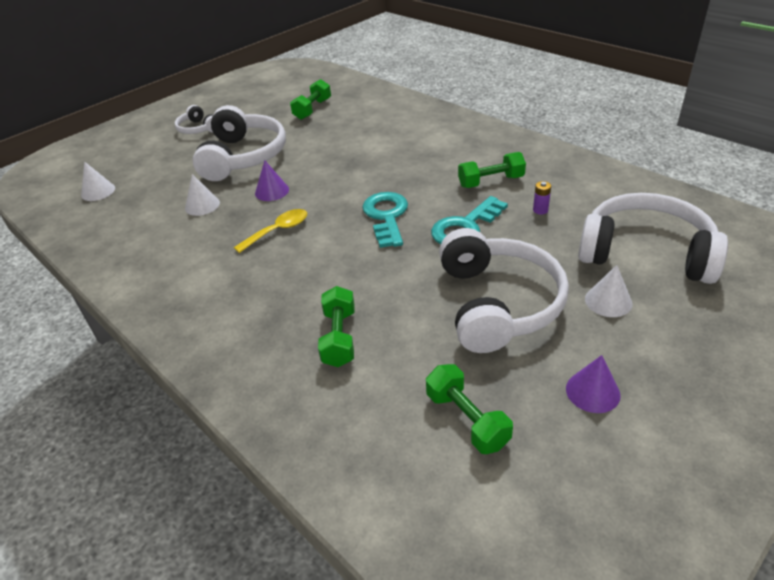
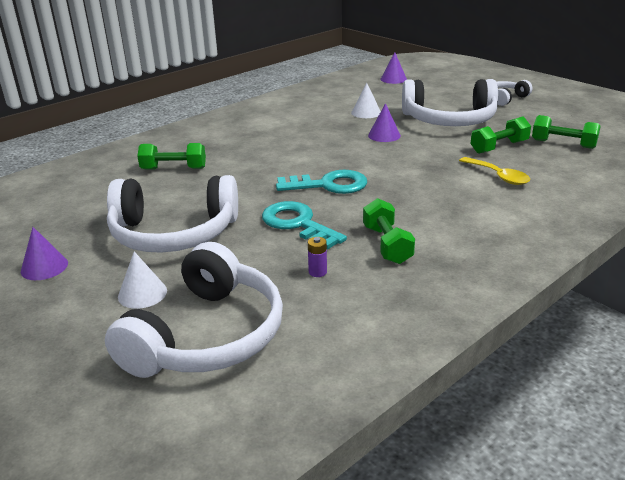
camera: 90 degrees right, 10 degrees down
(98, 191) = (393, 79): white cone -> purple cone
(278, 231) = (319, 141): yellow spoon -> yellow spoon (498, 176)
(467, 419) = (62, 212): green dumbbell -> green dumbbell (499, 147)

